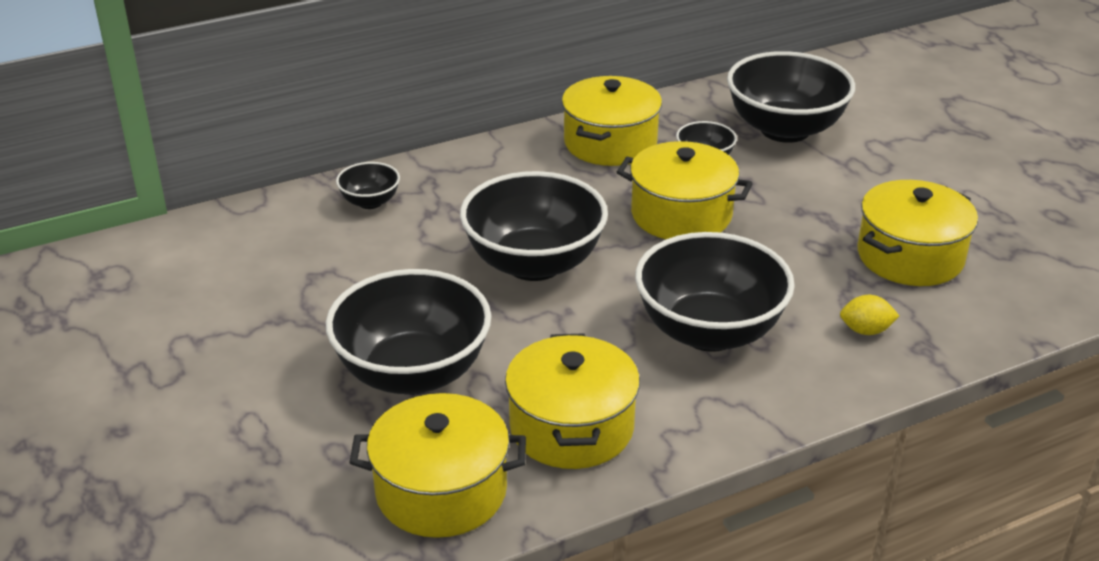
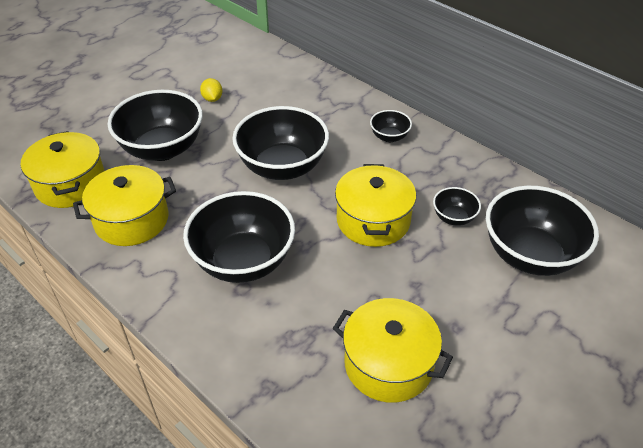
camera: 70 degrees right, 10 degrees up
(370, 202) = (312, 90): black bowl -> black bowl (389, 137)
(610, 143) = (442, 167): yellow pot -> none
(866, 330) = (276, 347): yellow lemon -> yellow lemon (212, 99)

